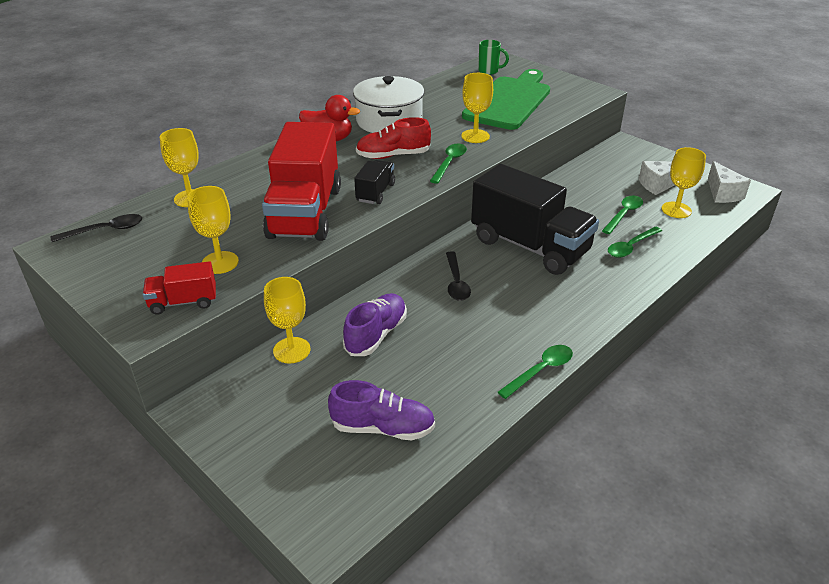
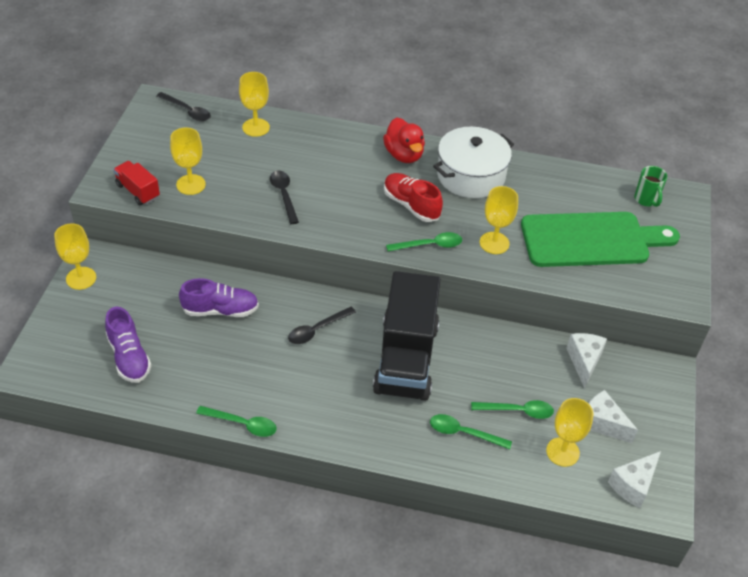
camera: 55 degrees right, 10 degrees up
(291, 350) = (174, 273): yellow goblet -> yellow goblet (81, 278)
(305, 212) = (284, 195): red truck -> black spoon
(375, 193) = (343, 221): black truck -> none
(593, 170) = (584, 361): none -> white cheese

